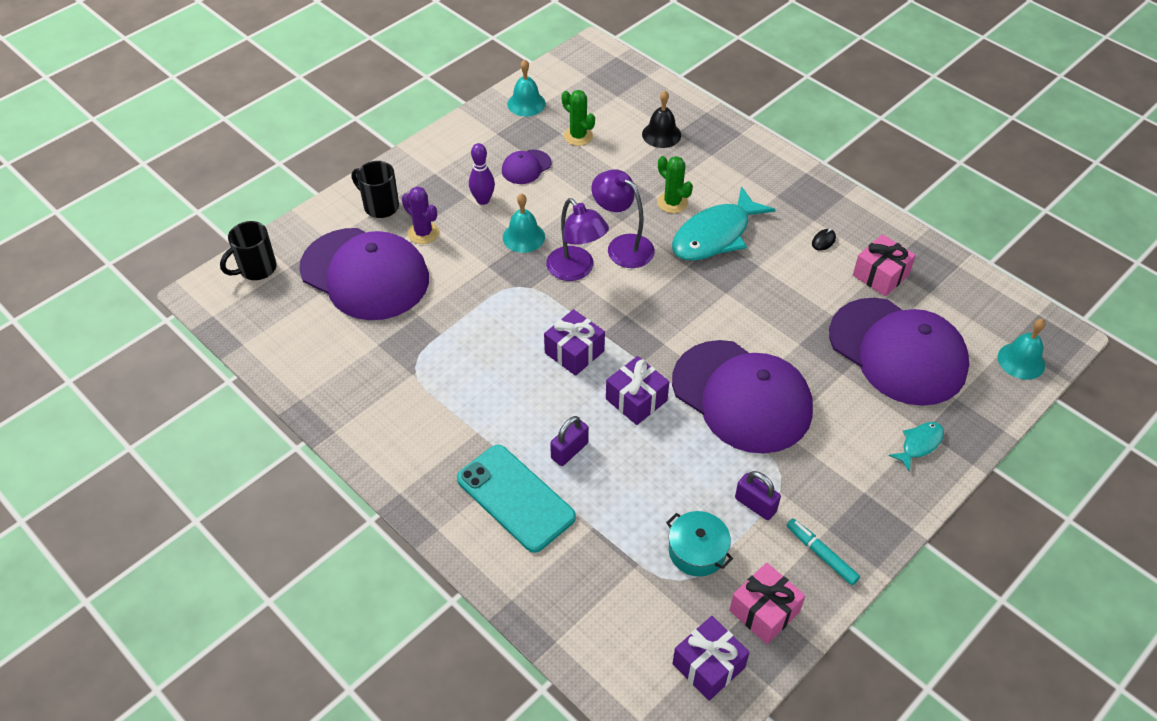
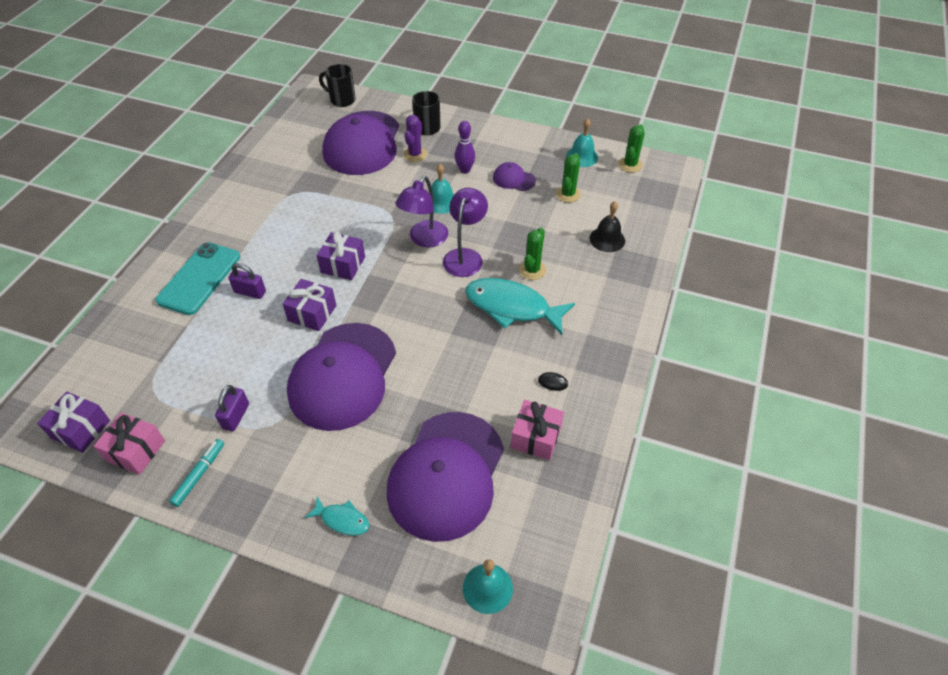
camera: 65 degrees right, 0 degrees up
(564, 76) = (630, 165): none -> green cactus
(697, 551) = (181, 392): turquoise pot -> none

